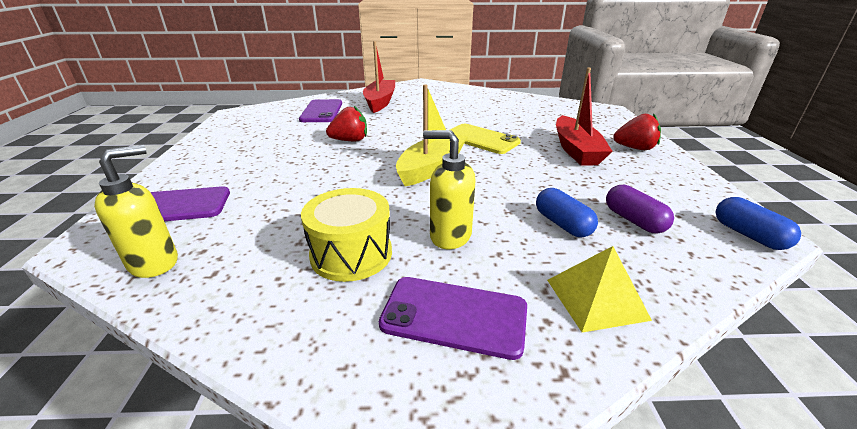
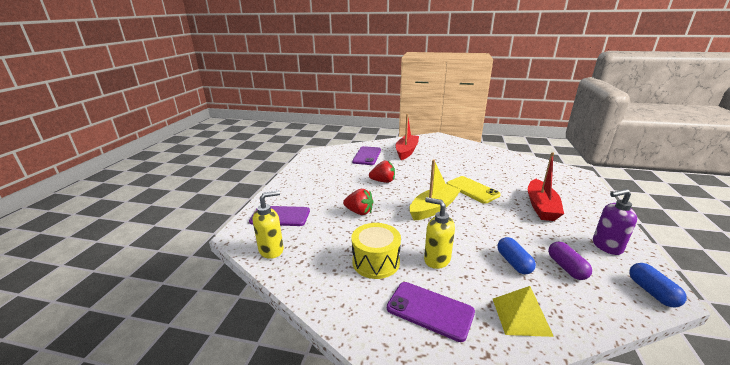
camera: 15 degrees right, 5 degrees down
(634, 148) = (588, 210): red strawberry -> red strawberry (359, 212)
(672, 187) = (606, 246): none -> purple soap dispenser

